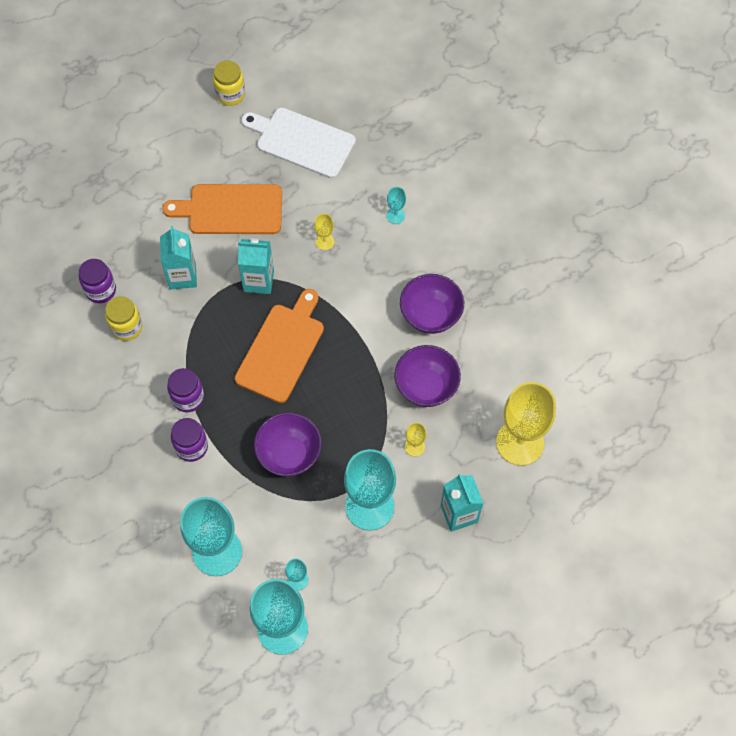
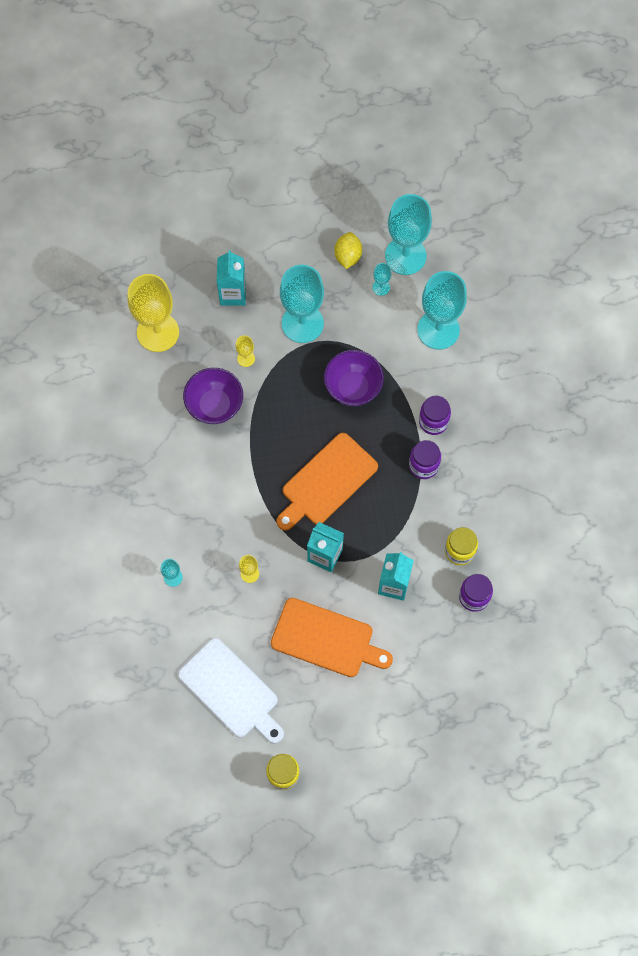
camera: 160 degrees left, 5 degrees up
(348, 604) = (348, 256): none -> yellow lemon
(430, 315) = (183, 468): purple bowl -> none

